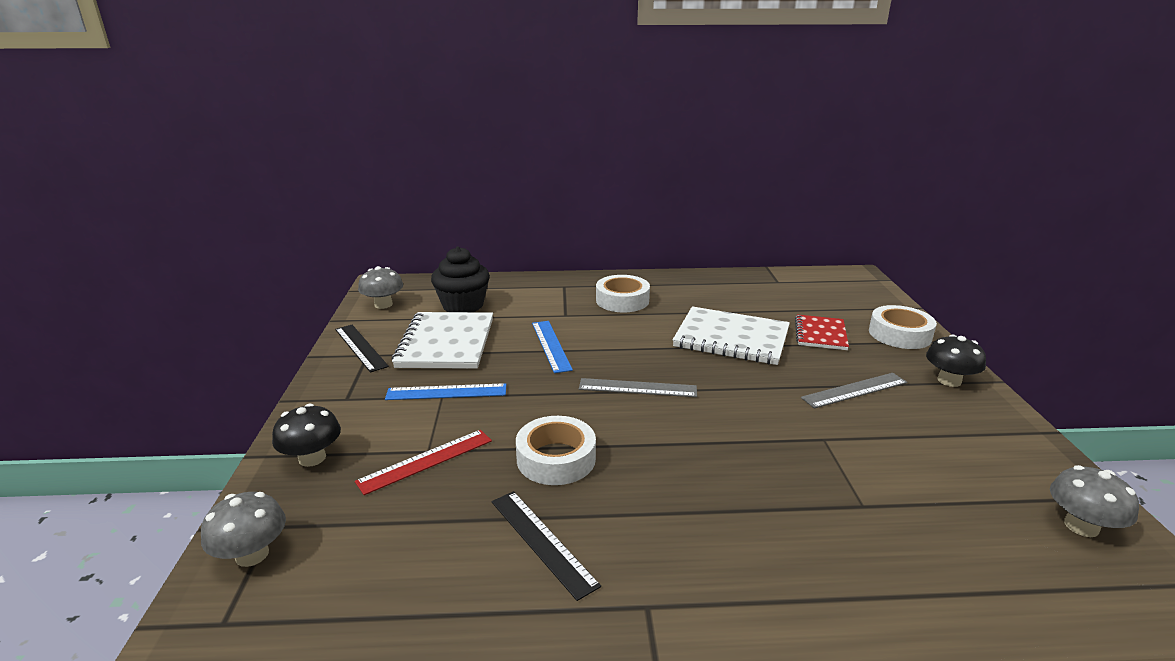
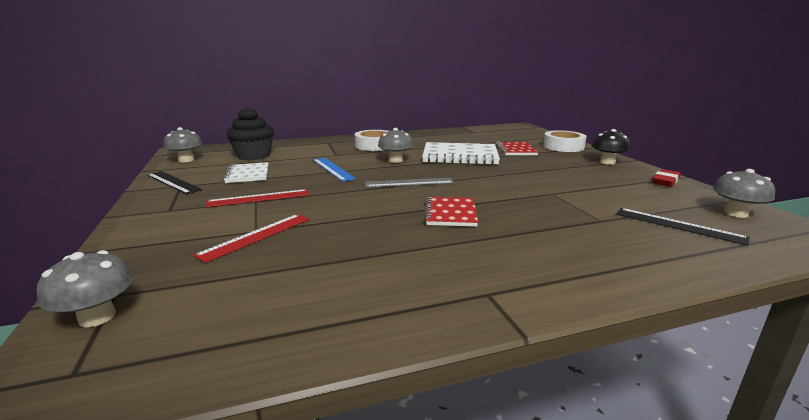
camera: 15 degrees left, 5 degrees down
(312, 458) = (146, 247): black mushroom -> none
(446, 343) = (247, 174): white notebook -> white notebook, size x0.59
(446, 392) = (258, 198): blue ruler -> red ruler
(542, 541) = (380, 269): black ruler -> black ruler (678, 225)
(556, 459) = (367, 223): white tape -> none
(638, 337) = (395, 160): none -> grey mushroom
(665, 458) = (450, 213): none -> red notebook
(855, 390) = (555, 171): grey ruler -> none
(1015, 438) = (665, 181): none -> red eraser

